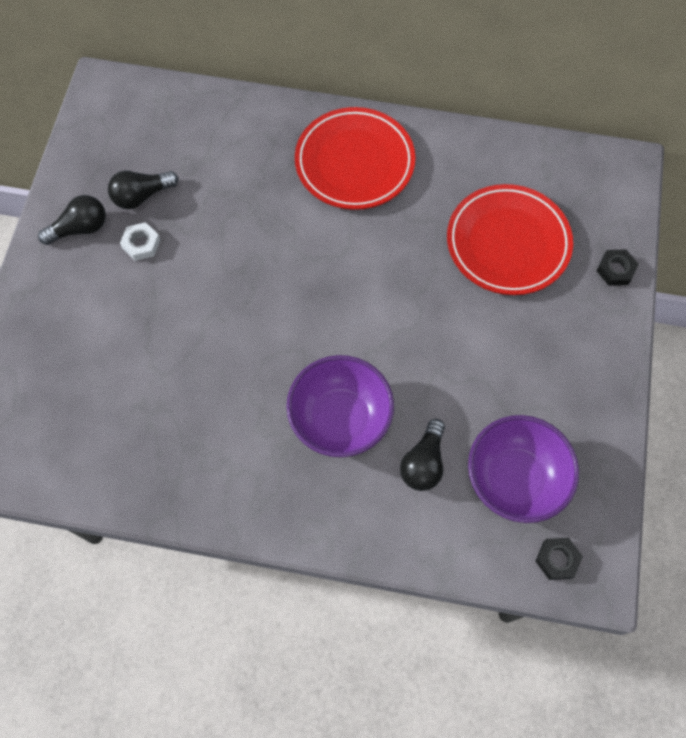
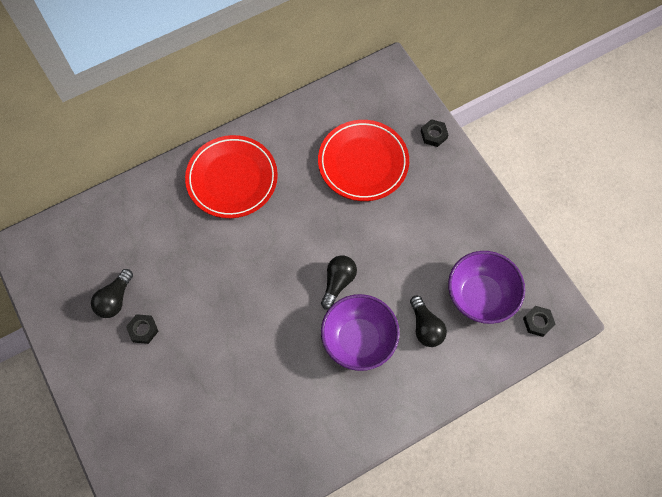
camera: 40 degrees left, 0 degrees up
(80, 228) = (93, 351): black light bulb -> black light bulb (338, 282)
(141, 244) = (143, 330): white nut -> black nut

